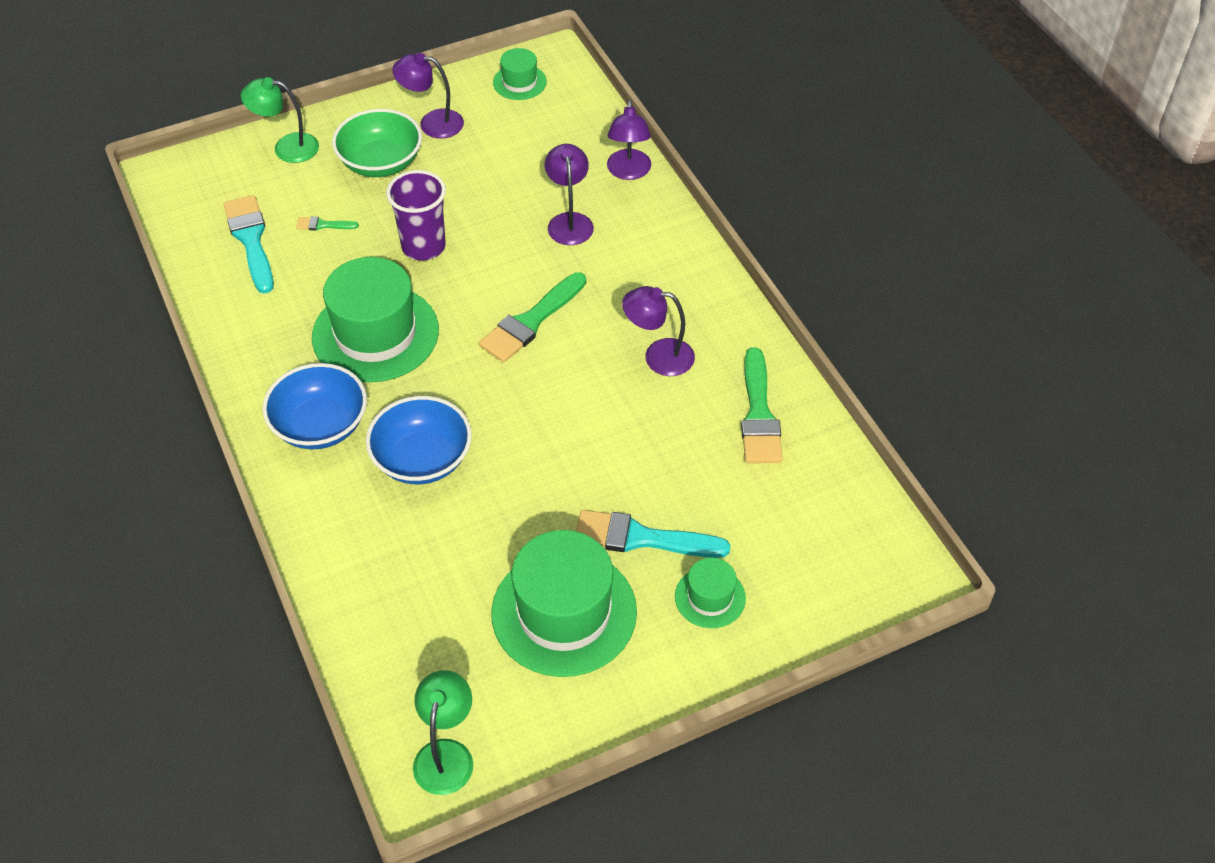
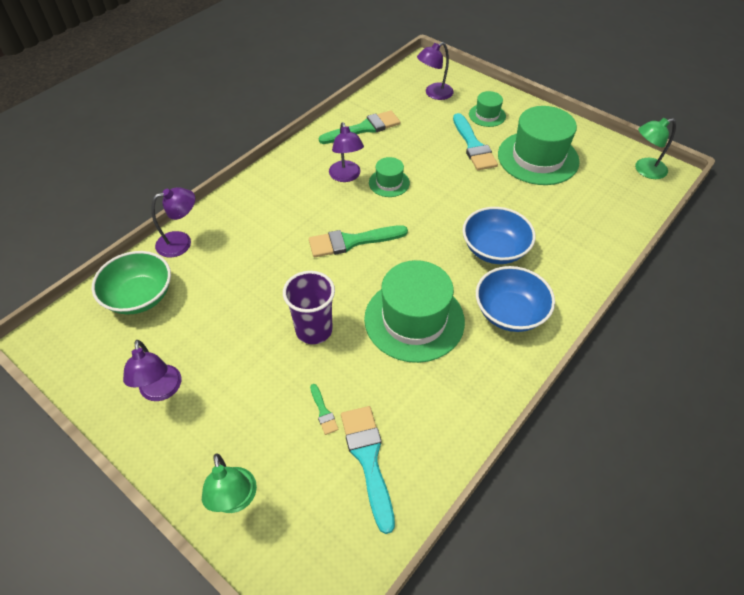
camera: 115 degrees left, 0 degrees up
(251, 240) = (368, 460): turquoise brush -> turquoise brush turned 120 degrees clockwise
(381, 162) = (228, 406): green bowl -> green bowl (140, 296)
(519, 82) = (85, 349): green hat -> green hat (389, 183)
(531, 321) = (352, 241): green brush -> green brush turned 150 degrees clockwise
(569, 221) = (247, 256): purple lamp -> purple lamp (434, 94)

